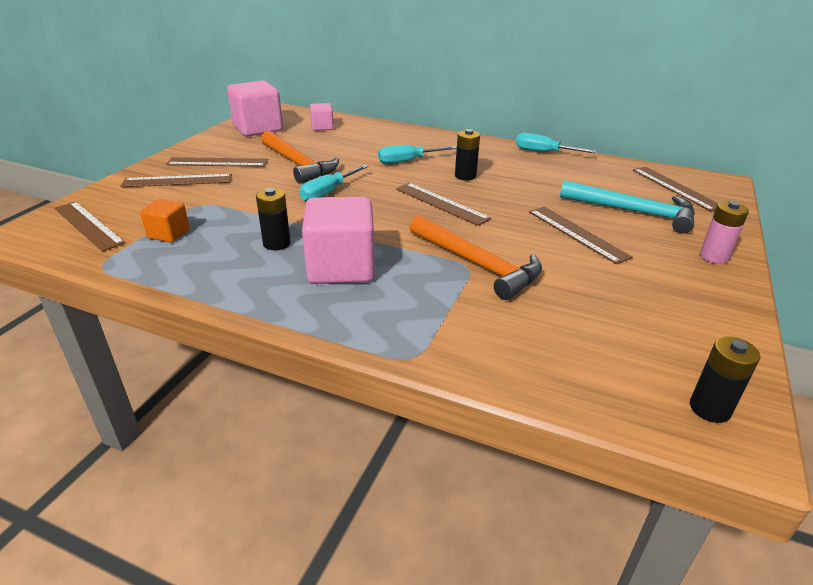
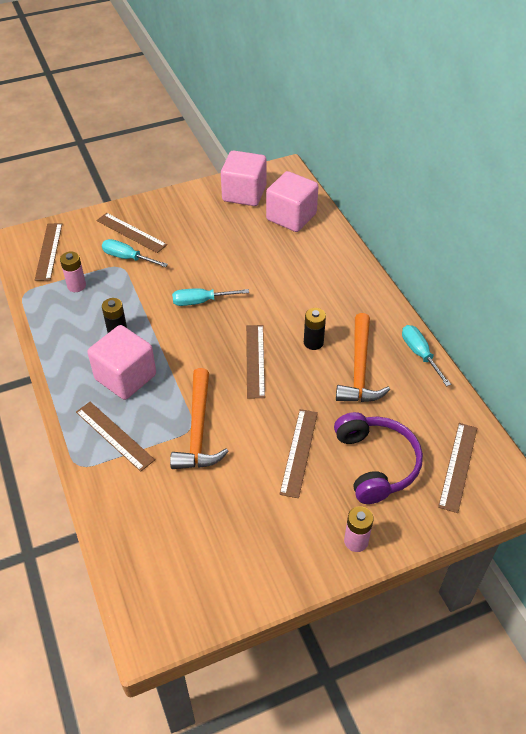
camera: 45 degrees right, 15 degrees up
(169, 234) = (76, 286): orange cube -> pink battery
(217, 162) = (174, 224): brown ruler -> brown ruler (114, 435)
(298, 164) = (219, 257): orange hammer -> orange hammer (359, 369)
(322, 127) = (291, 217): pink cube -> pink cube, size x1.92
(408, 161) = (297, 299): turquoise screwdriver -> turquoise screwdriver (128, 258)
(634, 212) = (376, 463): turquoise hammer -> purple headphones
(710, 408) = (162, 612): black battery -> none

